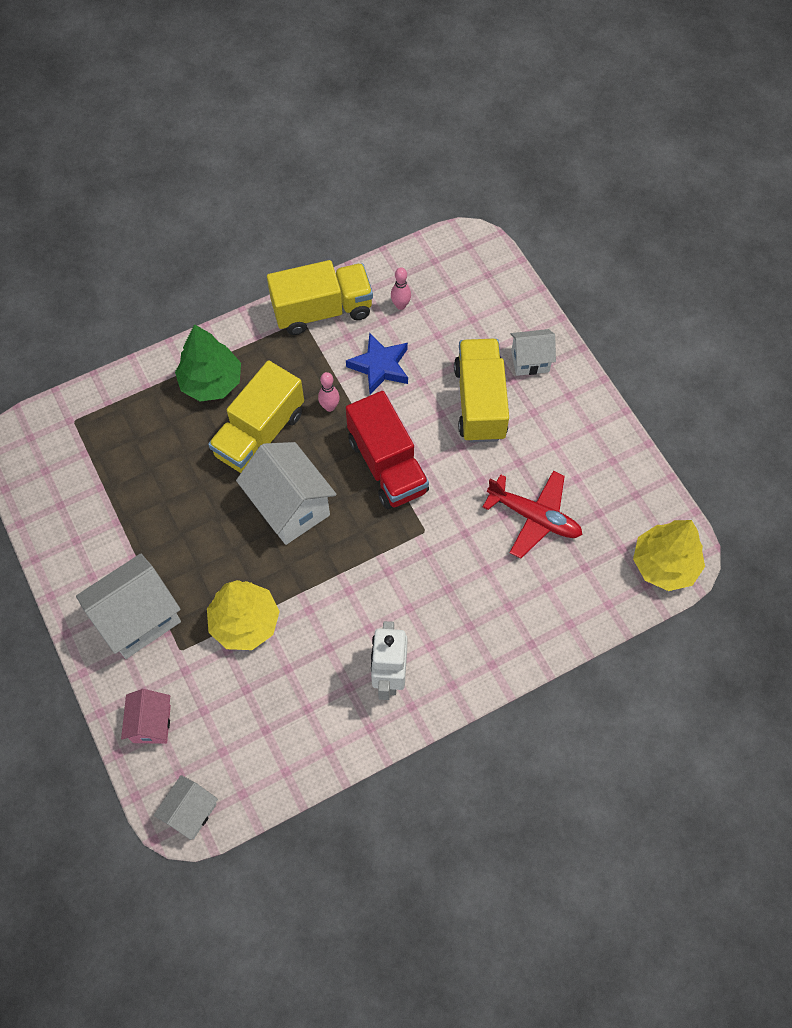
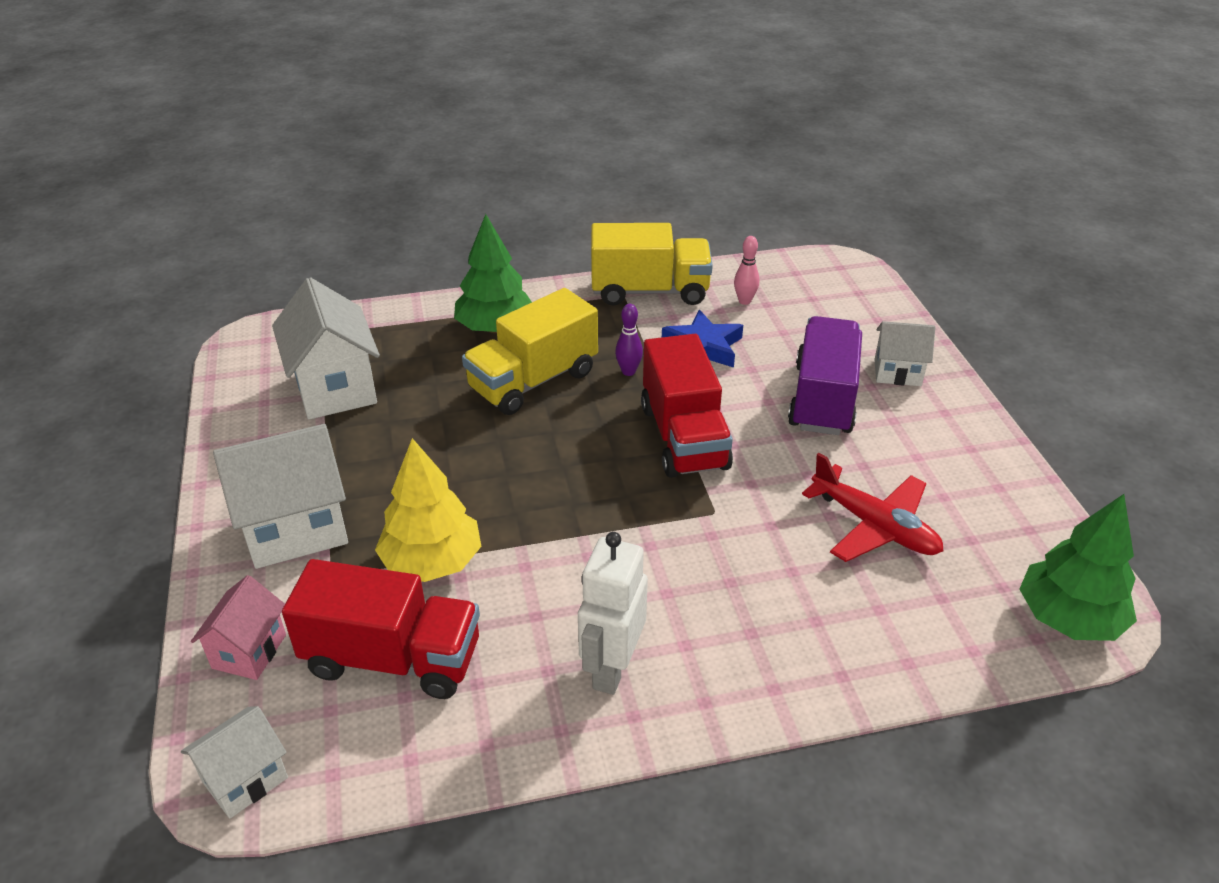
camera: 15 degrees right, 25 degrees down
(247, 705) = (392, 658): none -> red truck
(290, 507) = (542, 455): white house -> white house (335, 389)
(329, 407) = (628, 371): pink bowling pin -> purple bowling pin
(480, 402) = (823, 399): yellow truck -> purple truck
(664, 564) = (1068, 618): yellow tree -> green tree

